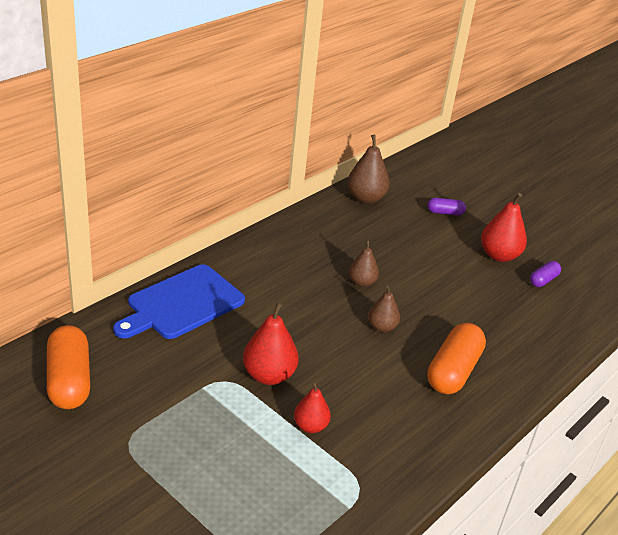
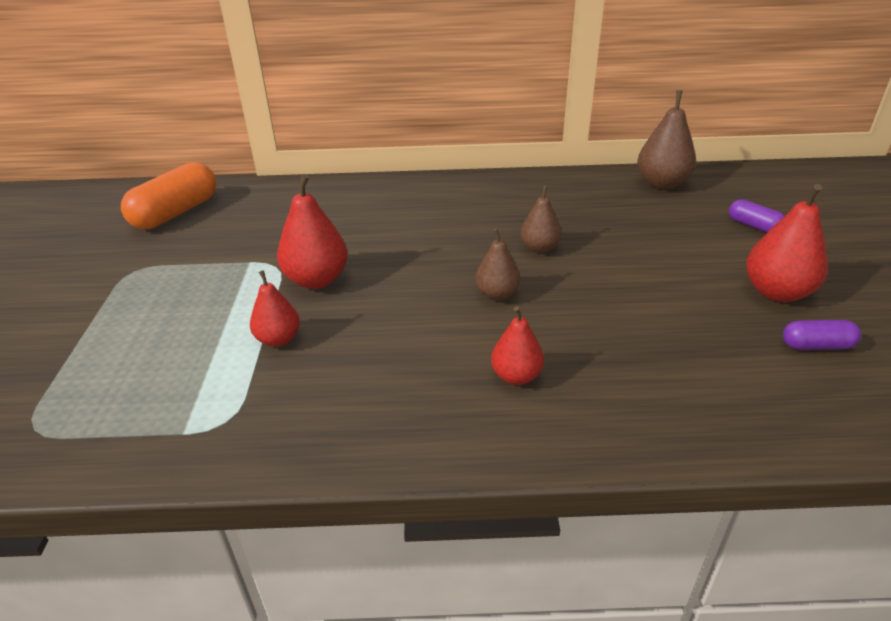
camera: 50 degrees right, 0 degrees up
(181, 304) = (340, 199): blue cutting board -> none
(453, 371) = (516, 376): orange capsule -> red pear

